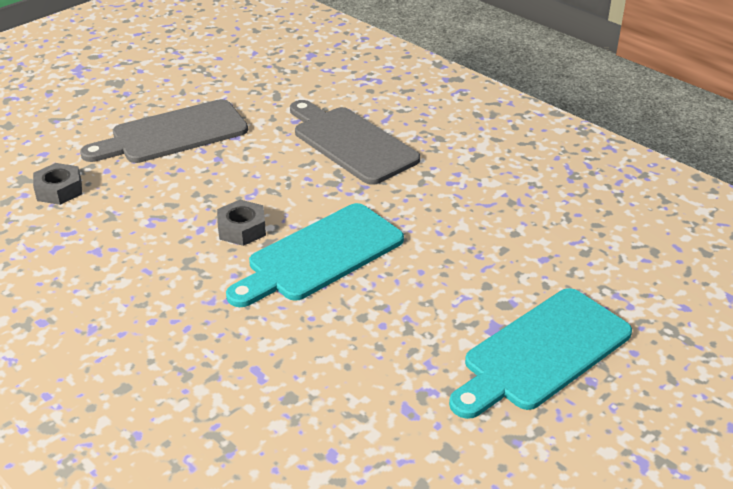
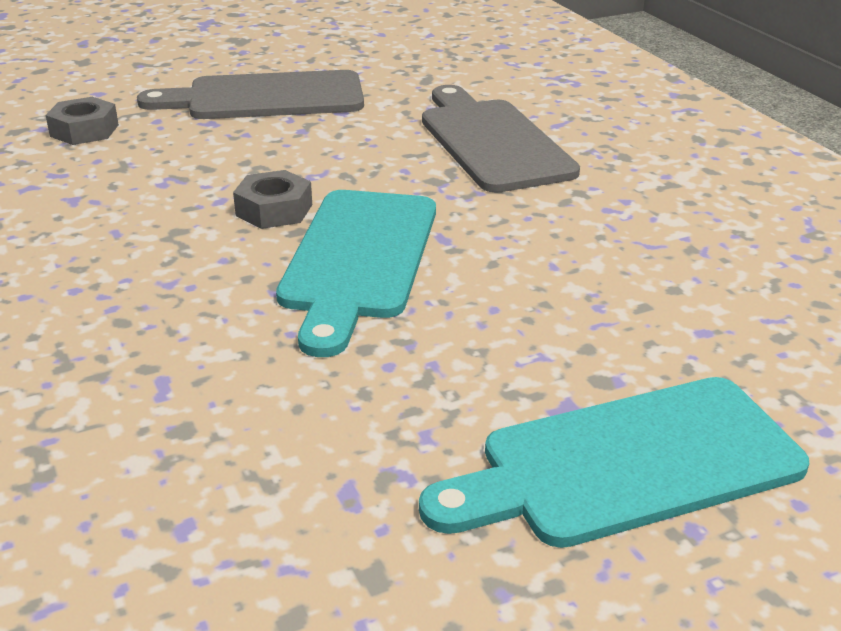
camera: 20 degrees right, 5 degrees down
(320, 255) = (358, 259): turquoise cutting board -> turquoise cutting board turned 60 degrees counterclockwise

